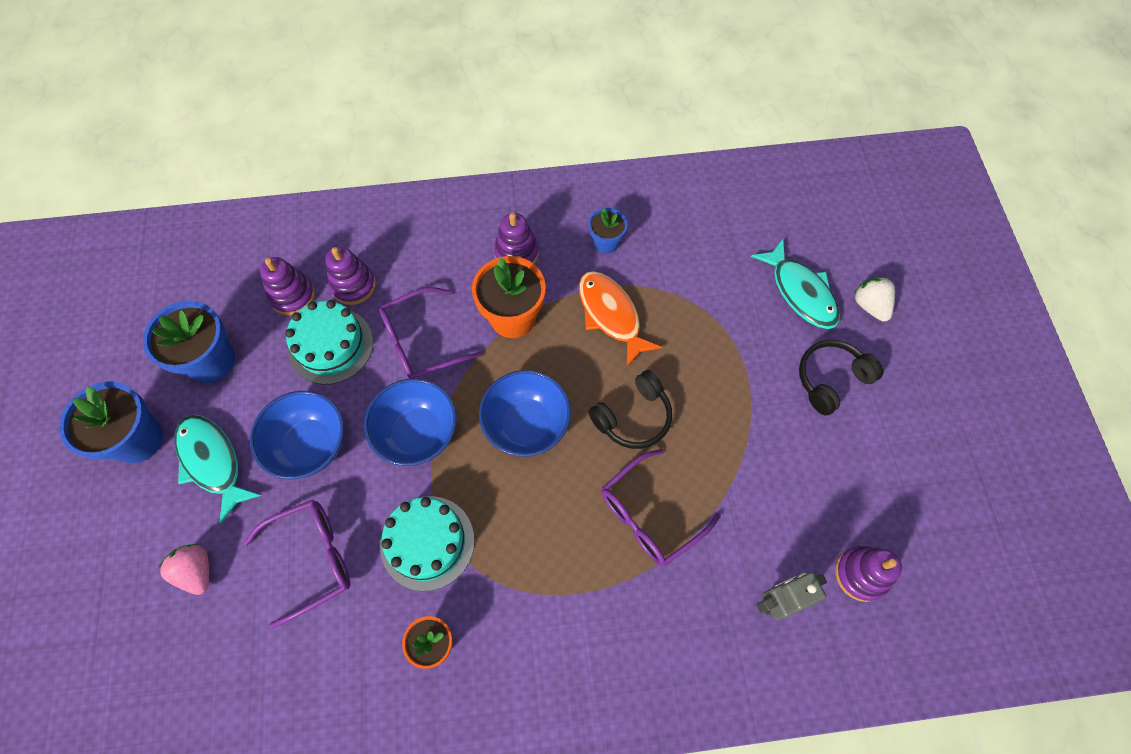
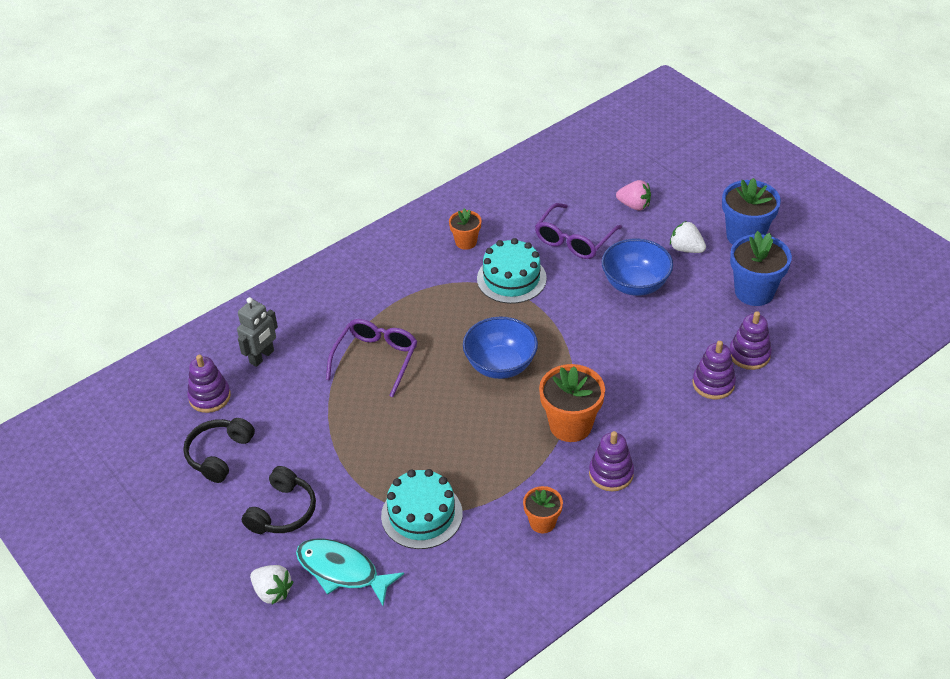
camera: 150 degrees right, 20 degrees down
(212, 462) = (686, 249): turquoise fish -> white strawberry
(331, 345) = (685, 340): turquoise cake -> turquoise cake (421, 515)
(417, 433) = (571, 324): blue bowl -> none
(421, 342) = (623, 375): purple glasses -> none
(606, 243) = (542, 522): blue flower pot -> orange flower pot
(611, 315) = (494, 467): orange fish -> none
(633, 417) = (426, 408): black headphones -> black headphones (219, 454)

